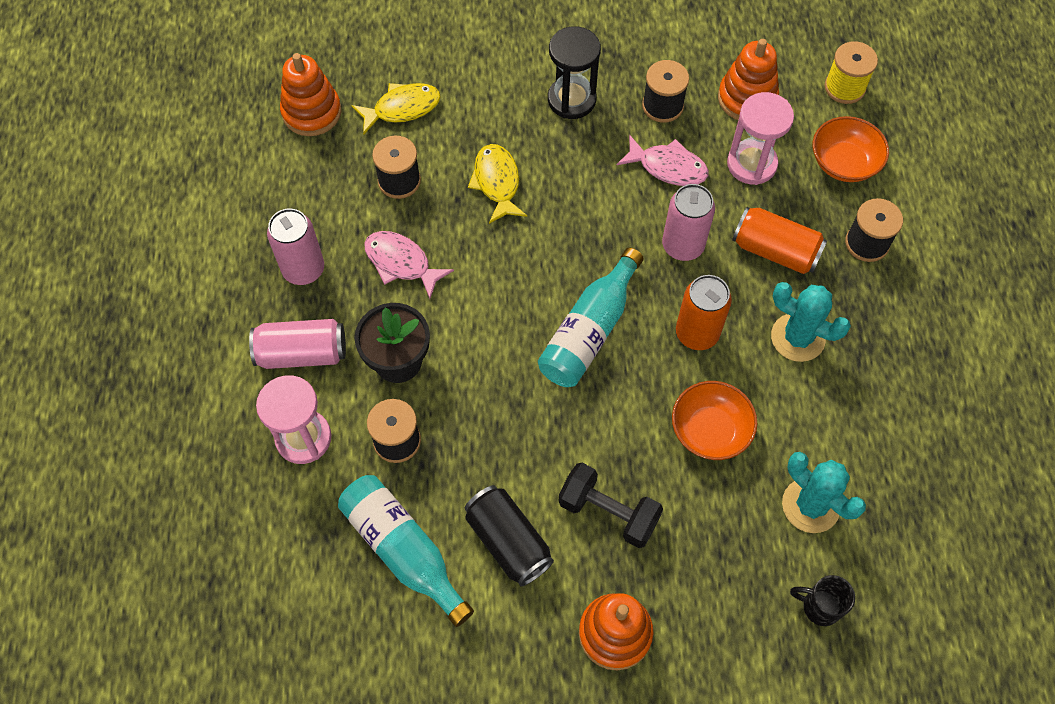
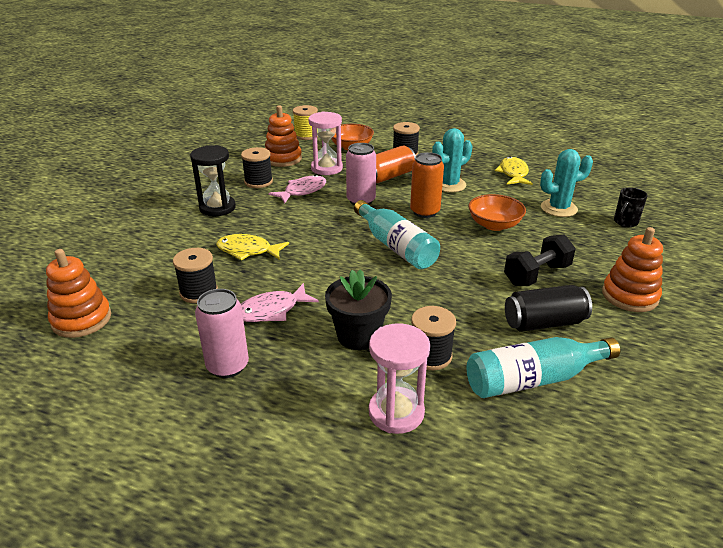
camera: 65 degrees left, 30 degrees down
(302, 353) = (310, 390): pink can -> none
(402, 108) = (138, 274): yellow fish -> yellow fish (513, 173)

